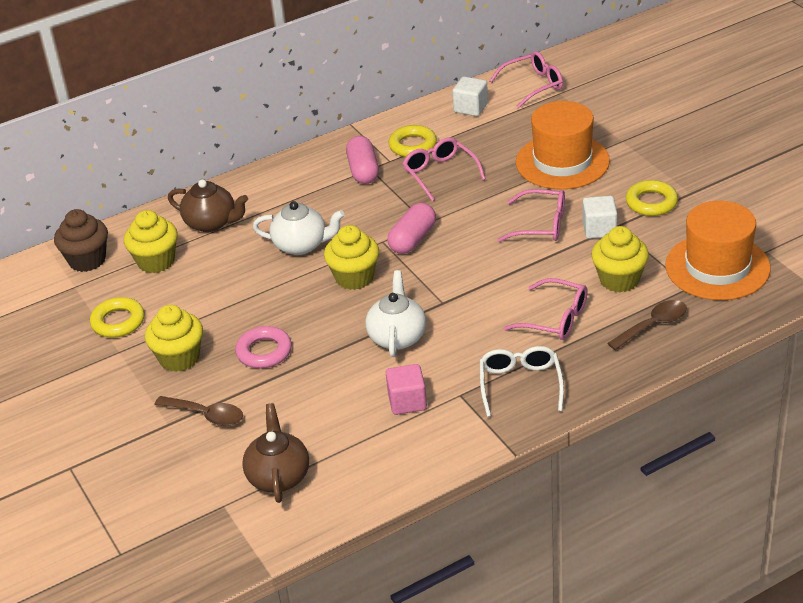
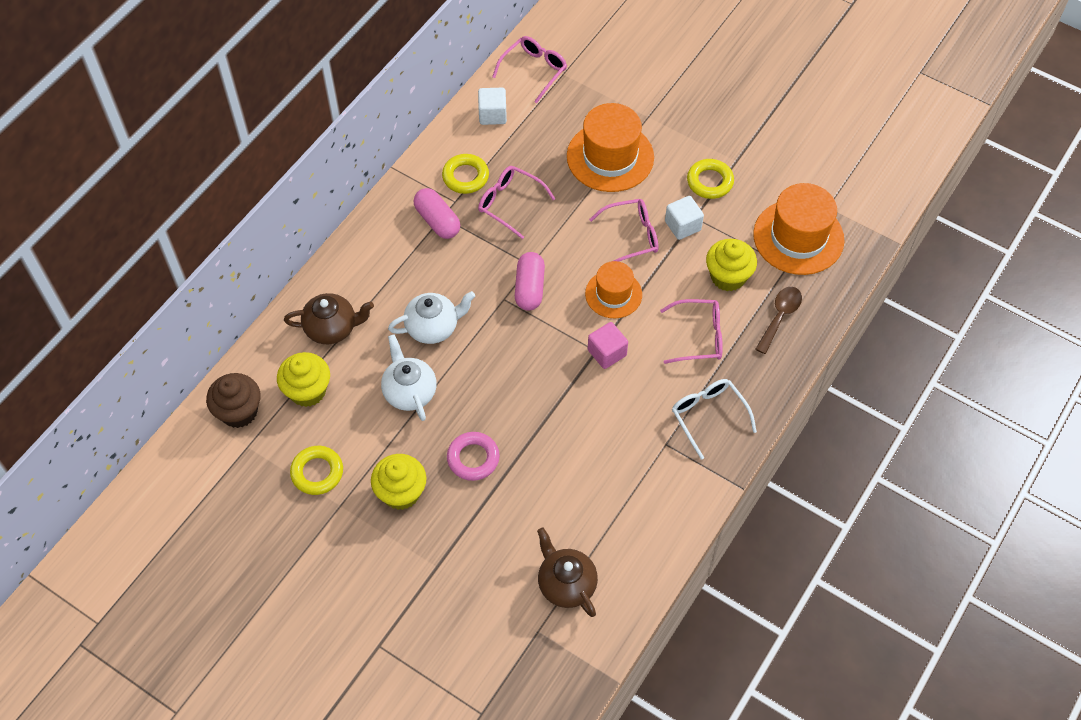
camera: 30 degrees left, 20 degrees up
(206, 415) = (464, 545): brown spoon -> none
(354, 277) = (503, 349): yellow cupcake -> none
(397, 337) = (579, 402): white teapot -> white teapot (409, 392)
(407, 402) = (627, 467): pink cube -> pink cube (607, 353)
(491, 264) = (613, 294): none -> orange hat

